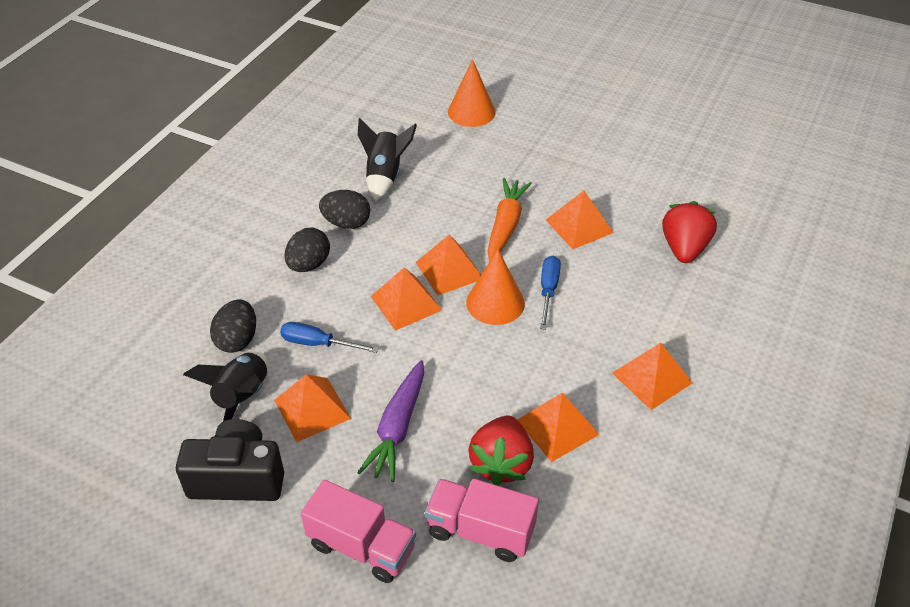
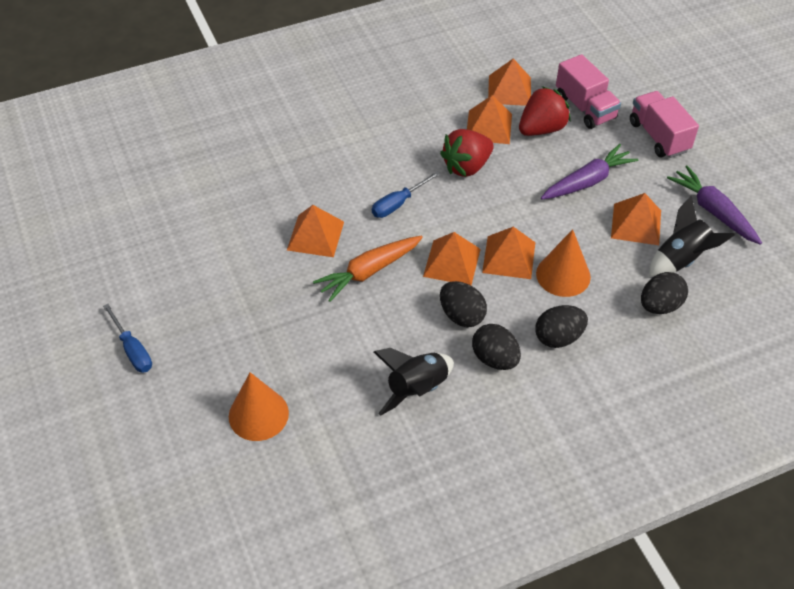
camera: 140 degrees left, 5 degrees up
(237, 478) = (713, 211): black camera -> purple carrot
(318, 344) = (599, 266): blue screwdriver -> blue screwdriver (132, 350)
(400, 237) = (461, 315): none -> black egg
(495, 302) = (444, 218): orange cone -> orange cone (563, 275)
(652, 378) = (401, 117): orange pyramid -> orange pyramid (509, 90)
(684, 248) = (268, 173): red strawberry -> red strawberry (466, 166)

